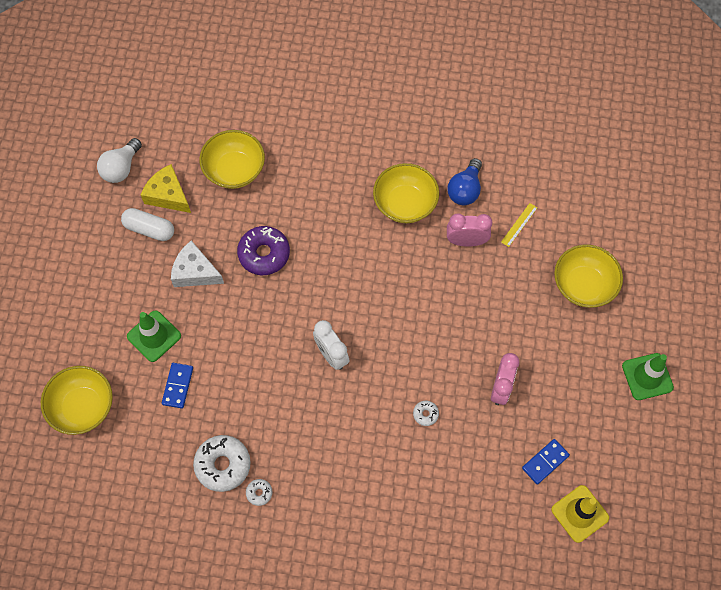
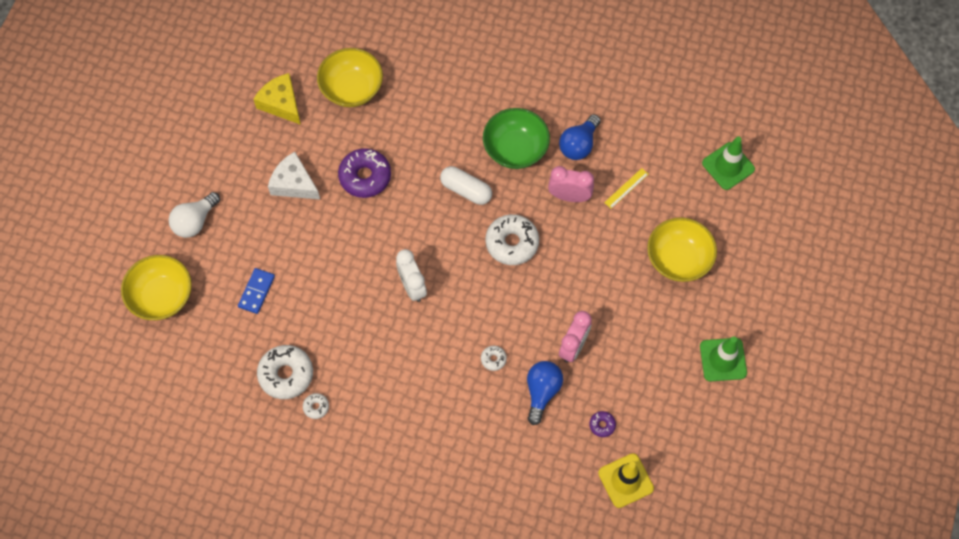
camera: 10 degrees right, 0 degrees up
(121, 168) = (240, 69): white light bulb -> white light bulb (195, 221)
(149, 229) = (257, 134): white capsule -> white capsule (466, 190)
(154, 336) = (242, 239): green traffic cone -> green traffic cone (728, 166)
(405, 204) = (515, 149): yellow bowl -> green bowl
(420, 296) = (512, 243): none -> white donut
(479, 438) = (542, 392): none -> blue light bulb
(545, 462) = (602, 425): blue domino -> purple donut

